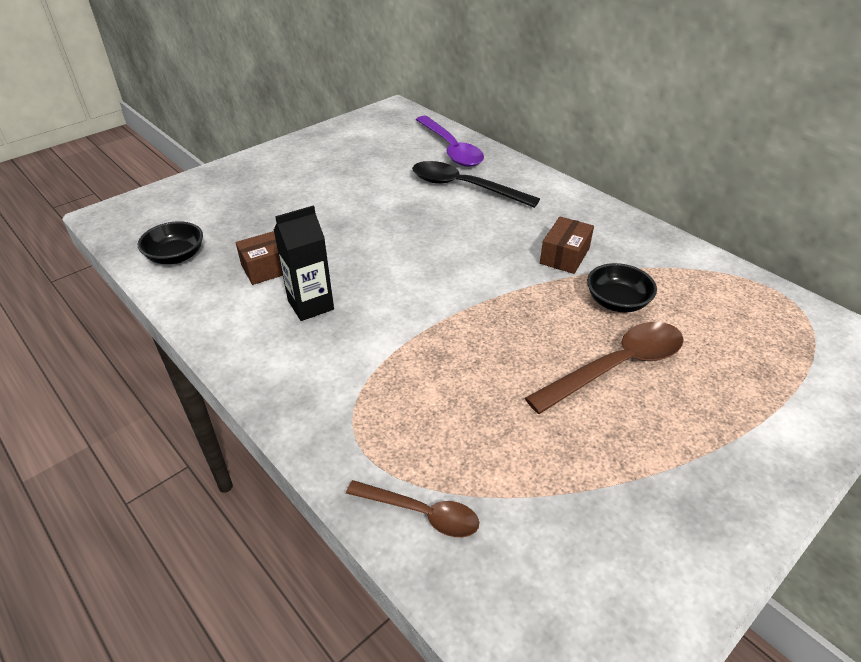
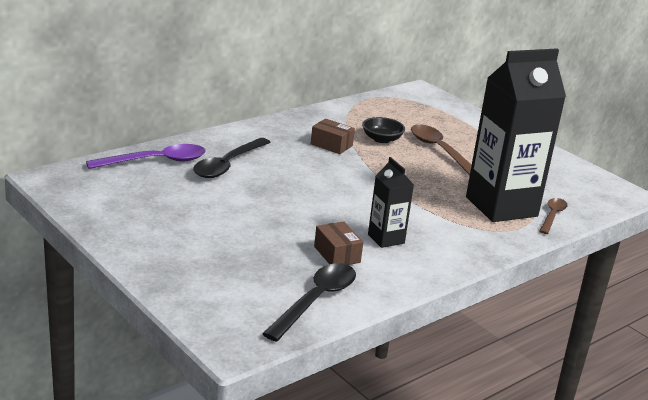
camera: 90 degrees left, 15 degrees down
(176, 256) = (316, 301): black bowl -> black spoon
(436, 436) = (501, 207): none -> black carton

